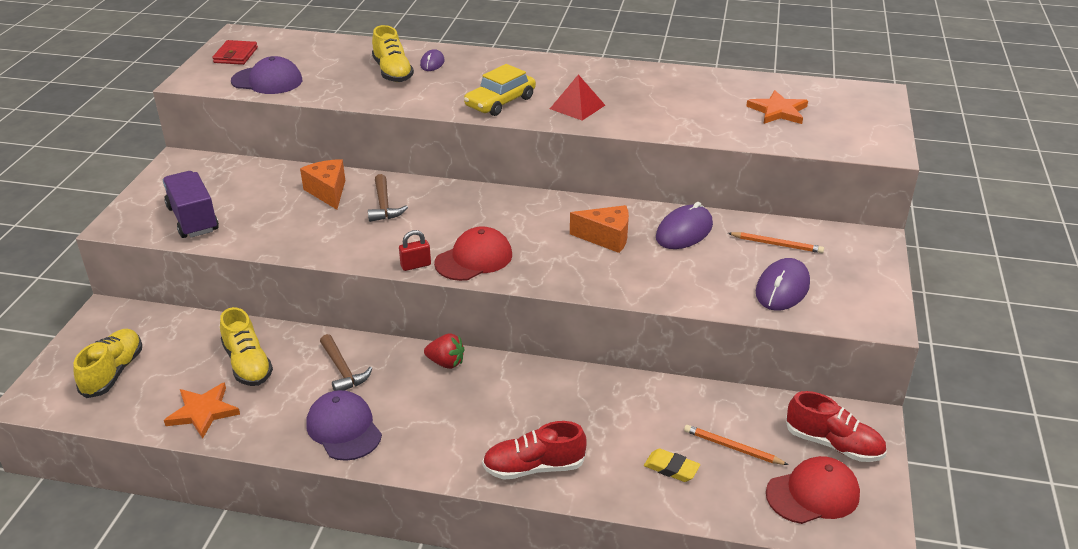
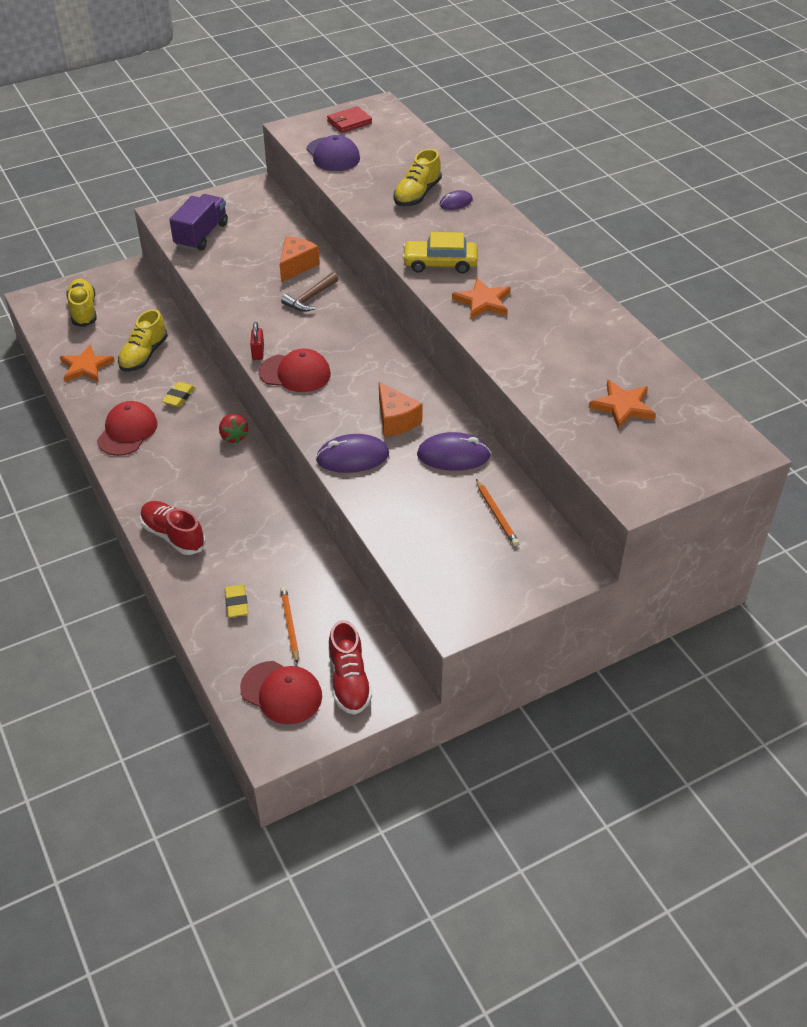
camera: 50 degrees right, 10 degrees up
(113, 372) = (83, 311): yellow shoe -> yellow shoe turned 75 degrees counterclockwise
(342, 370) = (179, 397): brown hammer -> yellow eraser
(344, 429) = (127, 431): purple cap -> red cap
(415, 265) = (258, 352): red padlock -> red padlock turned 60 degrees clockwise
(577, 107) = (483, 301): red pyramid -> orange star
(782, 288) = (436, 545): purple mouse -> purple mouse (352, 457)

